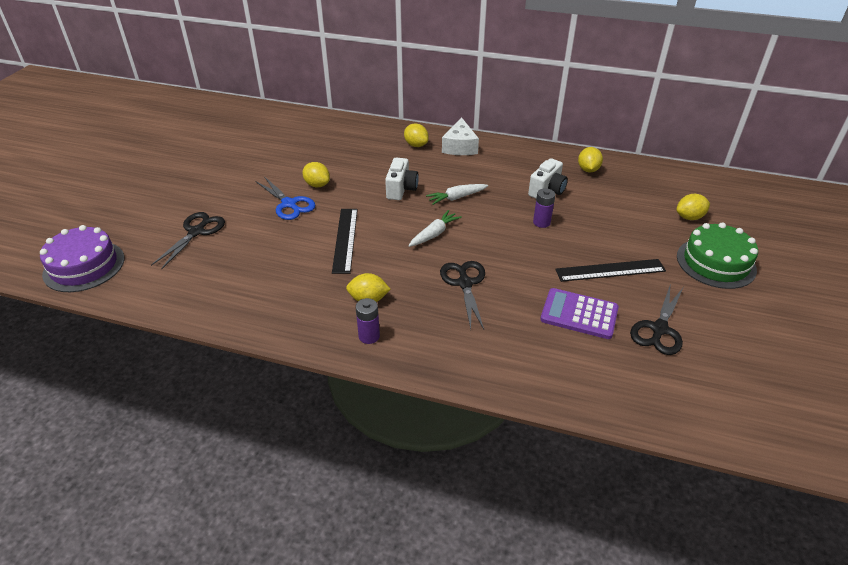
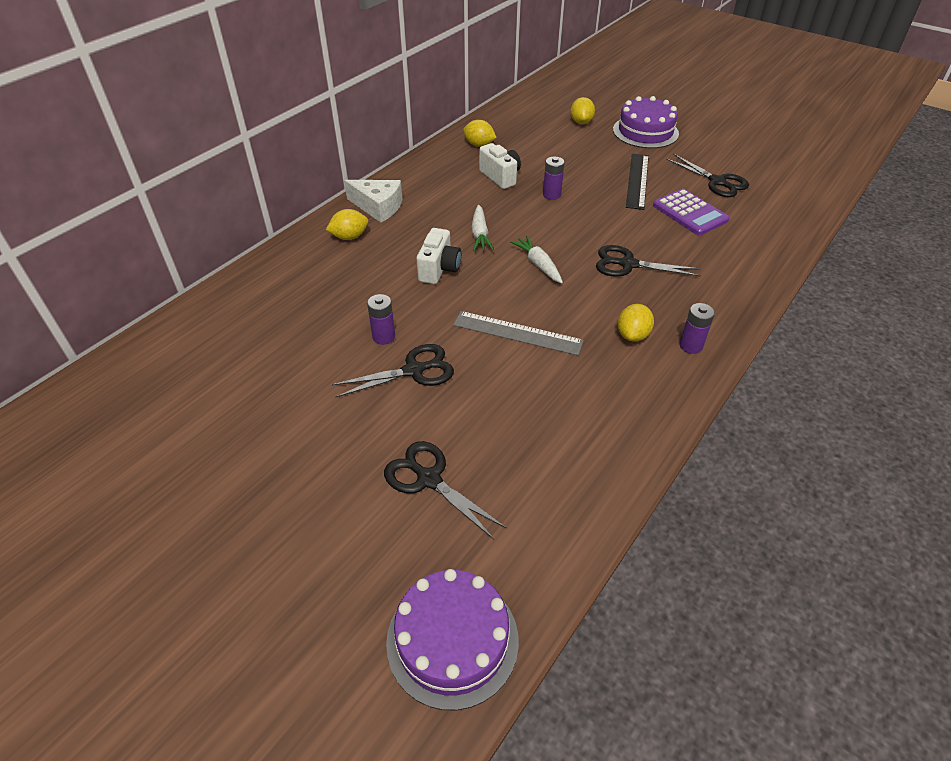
camera: 70 degrees left, 5 degrees up
(289, 204) = (414, 371): blue scissors -> black scissors
(317, 185) = (384, 337): yellow lemon -> purple battery
(345, 239) = (517, 333): black ruler -> grey ruler
(401, 189) = (439, 269): white camera -> white camera turned 75 degrees clockwise
(579, 314) = (690, 213): purple calculator -> purple calculator turned 75 degrees counterclockwise
(716, 263) = (645, 132): green cake -> purple cake

